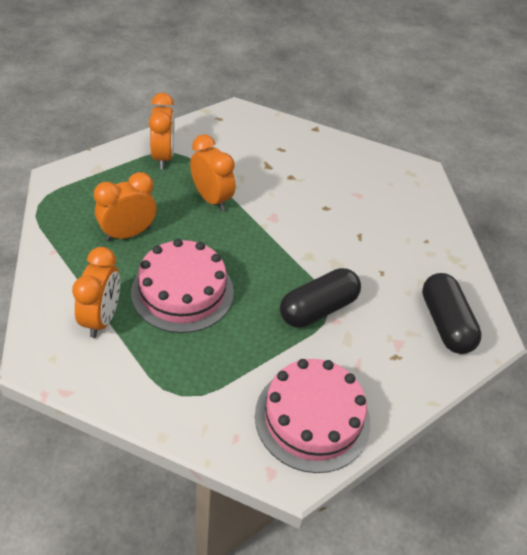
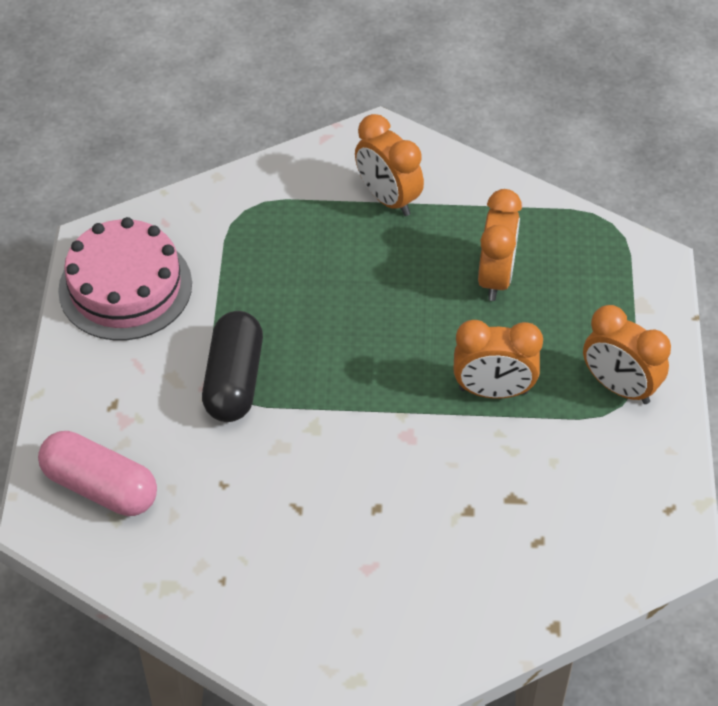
camera: 135 degrees right, 5 degrees up
(182, 291) = (366, 278): pink cake -> none
(445, 323) = (100, 487): black capsule -> pink capsule

